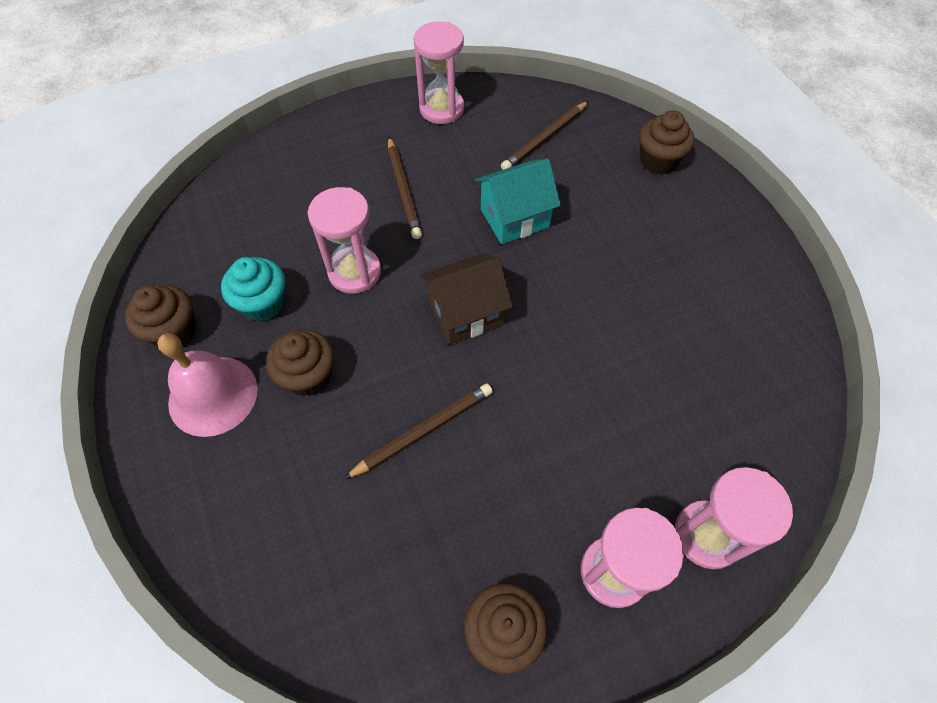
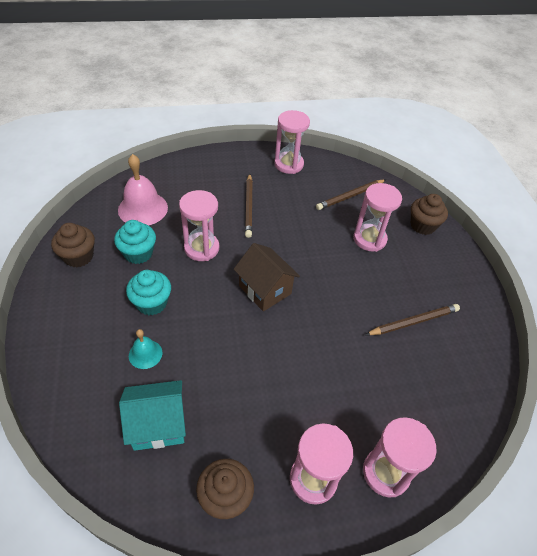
camera: 10 degrees right, 10 degrees down
(213, 395) = (89, 300): pink bell -> pink bell (143, 208)
(308, 376) = (152, 303): brown cupcake -> turquoise cupcake
(324, 455) = (145, 354): none -> turquoise bell
(423, 431) = (214, 355): brown pencil -> brown pencil (413, 322)
(466, 313) = (265, 290): brown house -> brown house turned 60 degrees clockwise
(514, 218) = (315, 239): turquoise house -> turquoise house (158, 425)
(590, 199) = (369, 239): none -> pink hourglass

